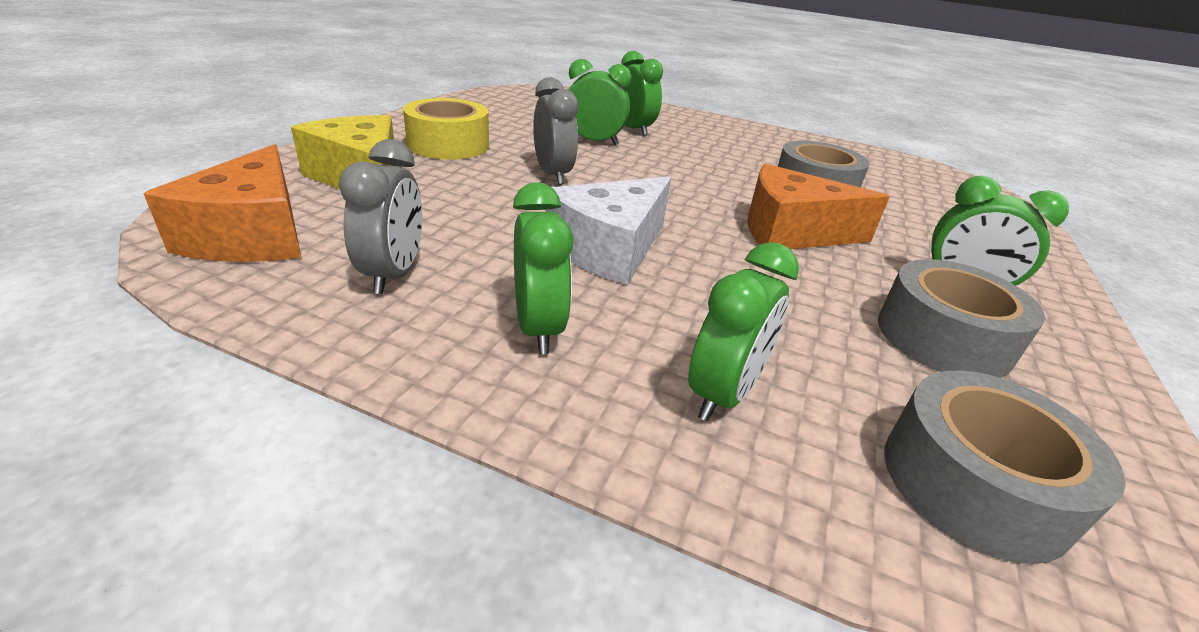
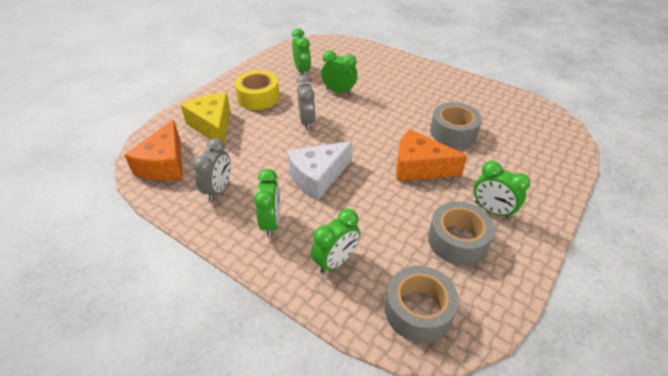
camera: 15 degrees right, 10 degrees up
(634, 129) = (367, 79): green clock -> green clock (302, 71)

